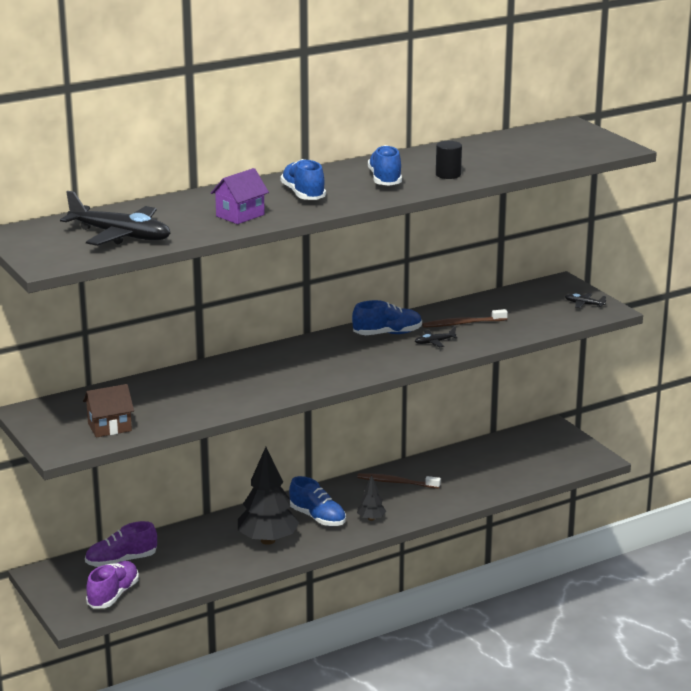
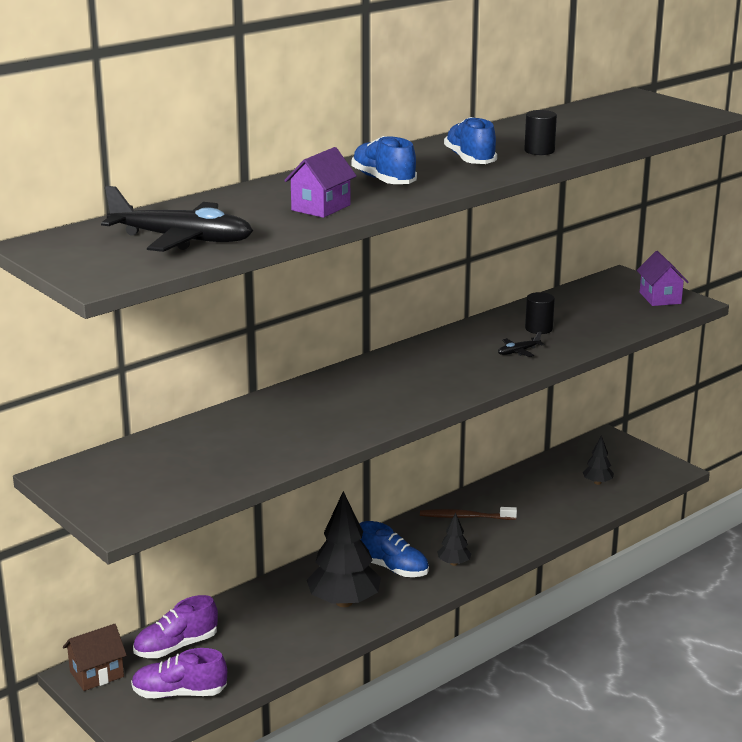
camera: 10 degrees left, 0 degrees up
(109, 427) = (173, 486): brown house -> brown house (97, 674)
(113, 595) = (179, 693): purple shoe -> purple shoe turned 105 degrees counterclockwise
(387, 334) = (460, 346): blue shoe -> none
(462, 324) = (538, 329): brown toothbrush -> black cylinder
(525, 464) = (597, 482): none -> black tree
(584, 304) = (660, 298): black plane -> purple house

